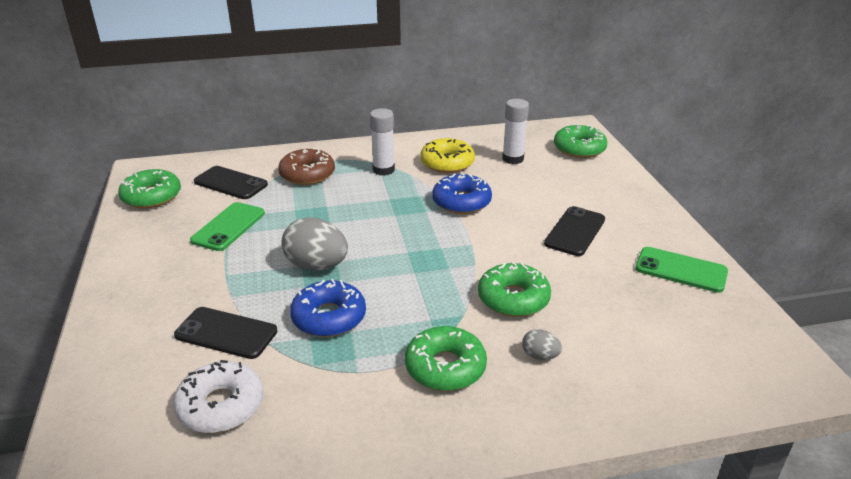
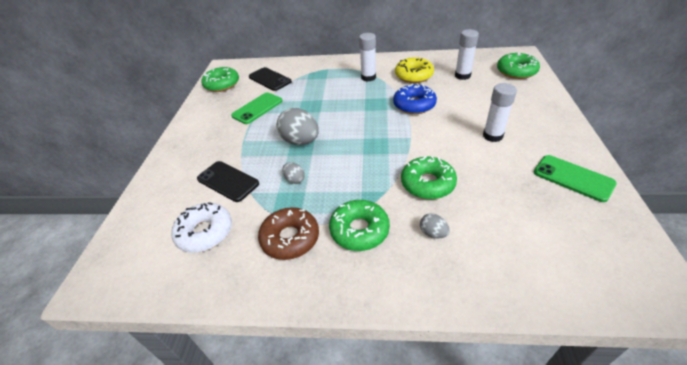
camera: 20 degrees right, 10 degrees up
(307, 174) = (318, 77): brown donut -> brown donut (290, 238)
(329, 317) = (294, 179): blue donut -> grey egg
(575, 231) = (492, 136): black phone -> white glue stick

